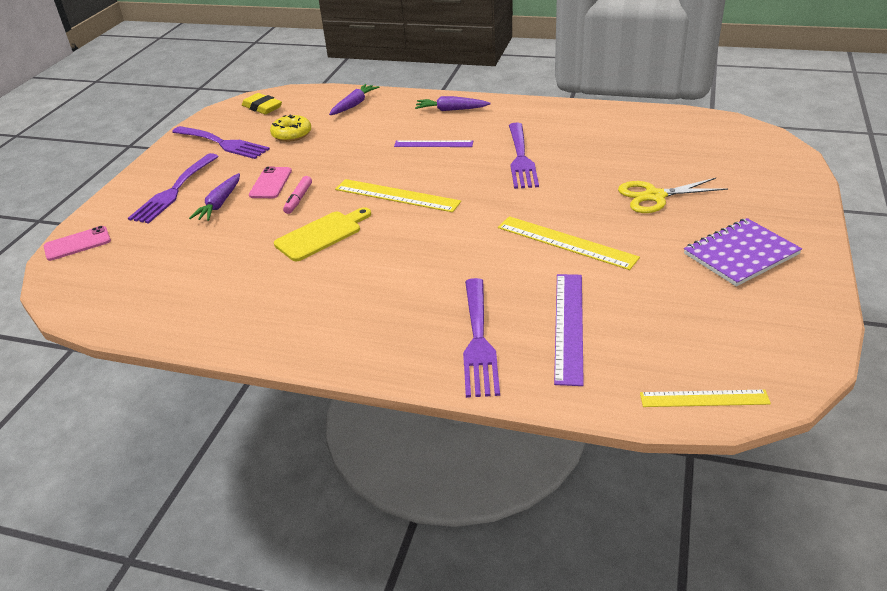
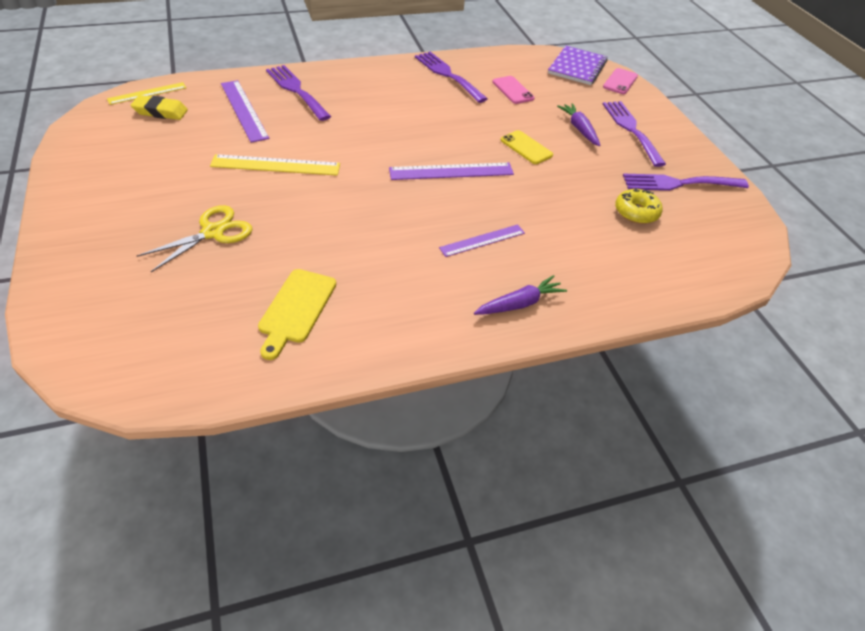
camera: 140 degrees right, 10 degrees up
(262, 107) = (727, 241): yellow eraser -> yellow eraser (160, 112)
(270, 183) = (570, 155): pink phone -> pink phone (513, 90)
(298, 199) = (526, 147): pink marker -> yellow phone
(321, 235) = (469, 125): yellow cutting board -> yellow cutting board (296, 309)
(354, 105) = (639, 277): purple carrot -> none
(397, 195) = (451, 171): yellow ruler -> purple ruler
(521, 158) = (374, 245): purple fork -> purple fork (448, 75)
(741, 254) = (123, 190): purple notebook -> purple notebook (577, 67)

